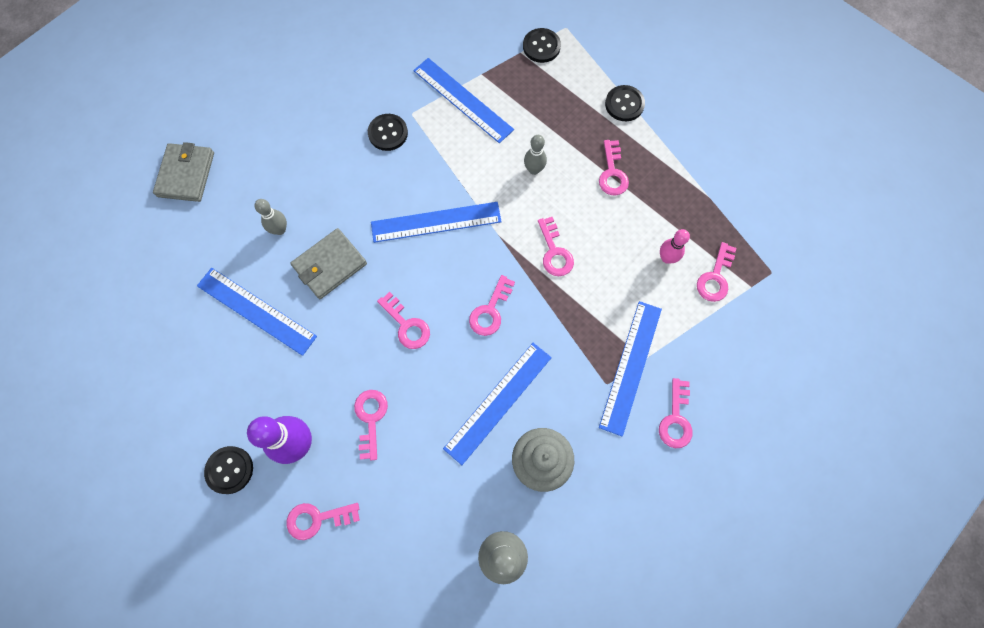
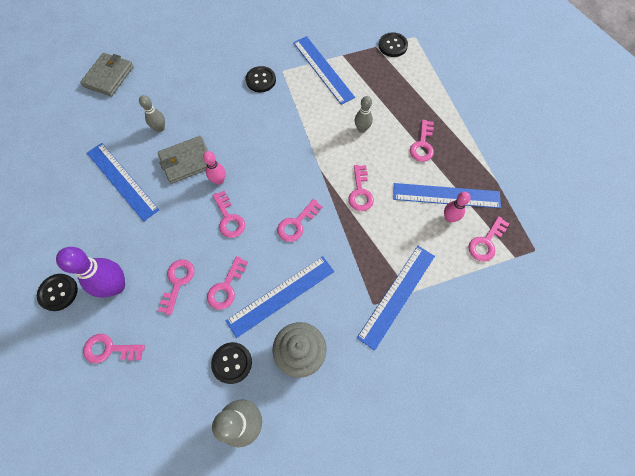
camera: 15 degrees right, 5 degrees down
(378, 280) = (219, 180): none -> pink bowling pin
(436, 222) = (276, 149): blue ruler -> blue ruler (446, 195)
(624, 104) = (445, 98): black button -> black button (232, 363)
(676, 419) = (423, 348): pink key -> pink key (226, 287)

